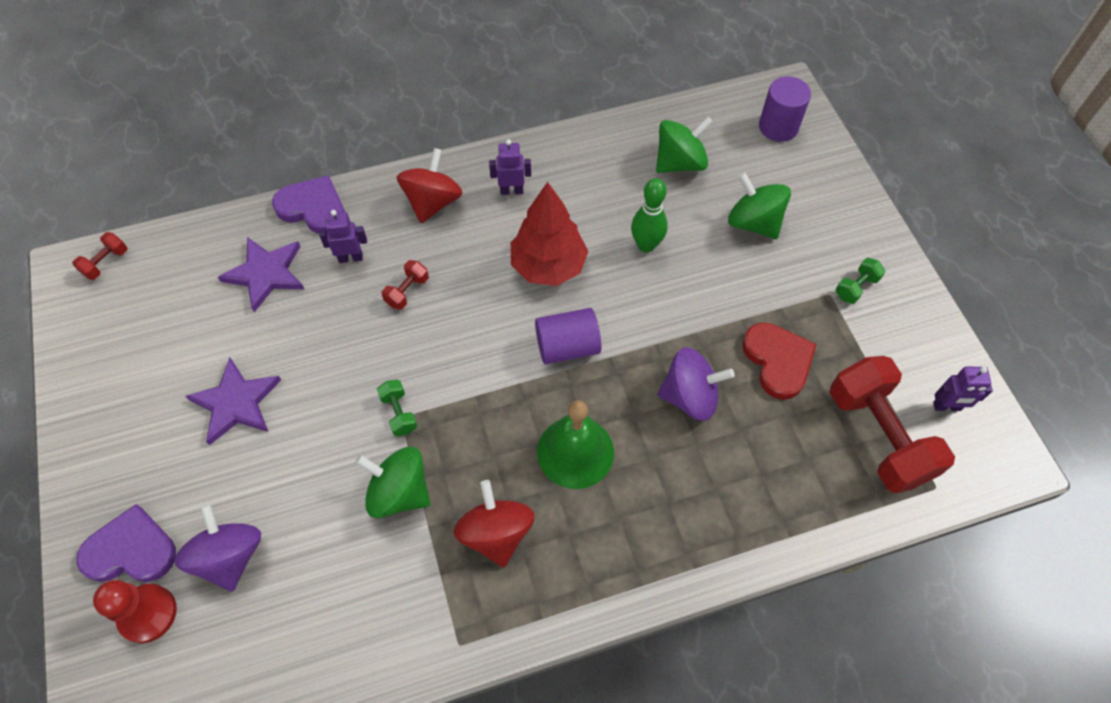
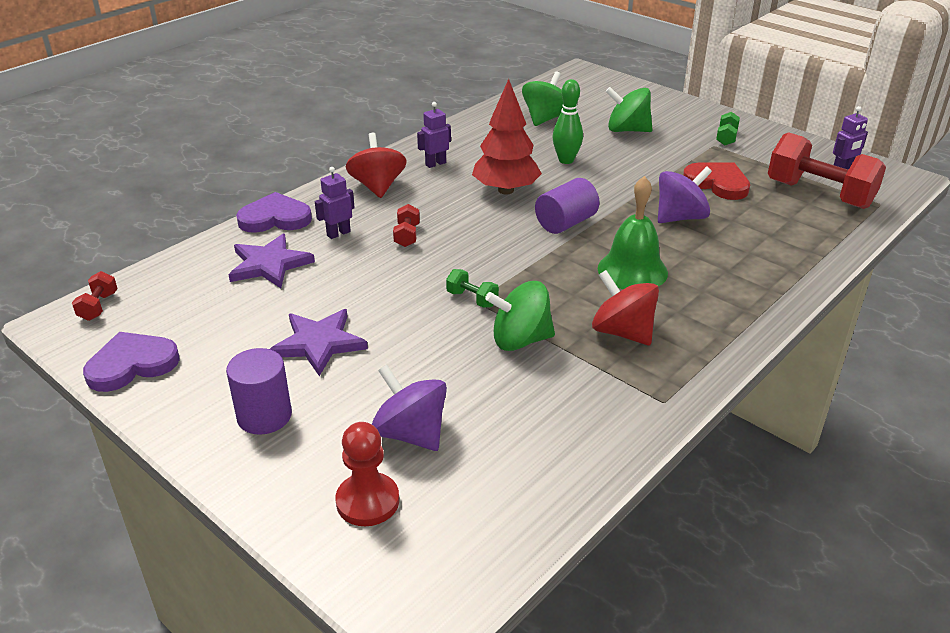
camera: 30 degrees left, 25 degrees down
(131, 550) = (307, 468): purple heart -> purple heart (132, 364)
(778, 127) = (593, 87): purple cylinder -> purple cylinder (264, 416)

